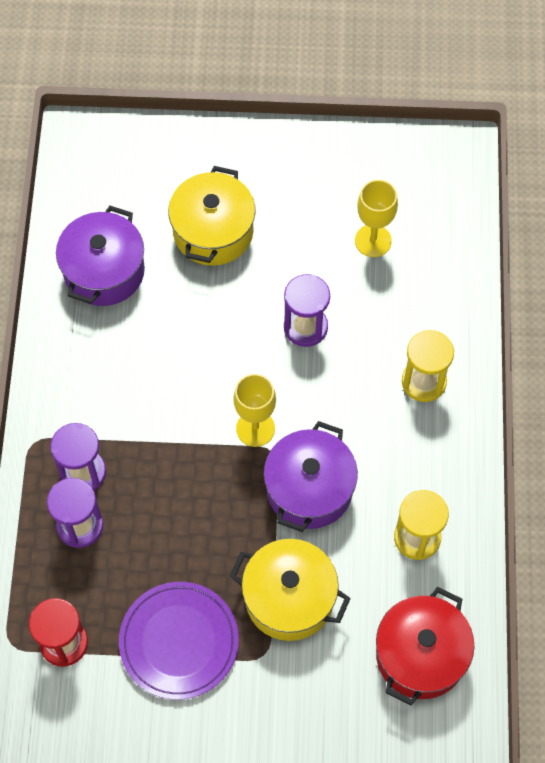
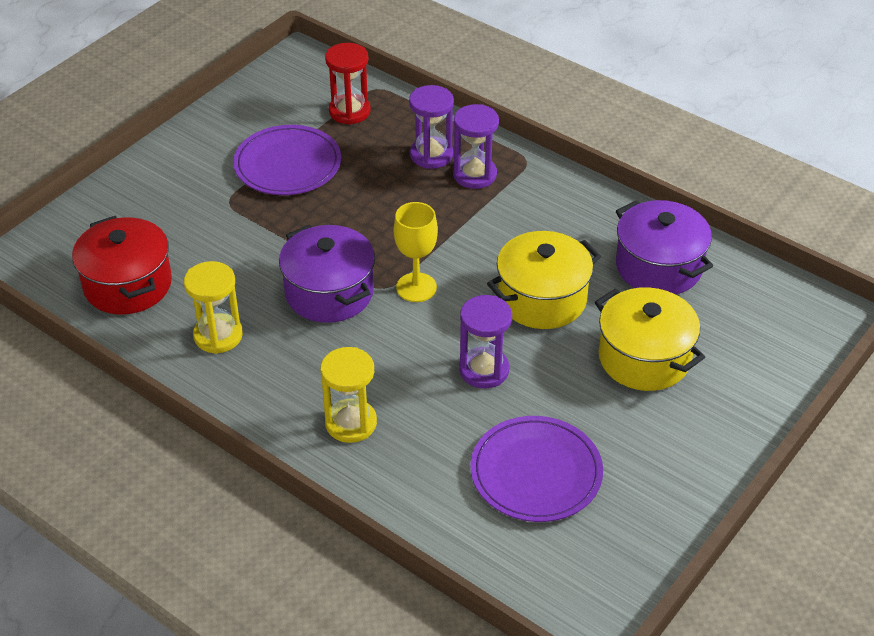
camera: 125 degrees right, 20 degrees down
(289, 598) = (254, 235): yellow pot -> yellow pot (542, 299)
(373, 240) = (536, 472): yellow goblet -> purple plate

